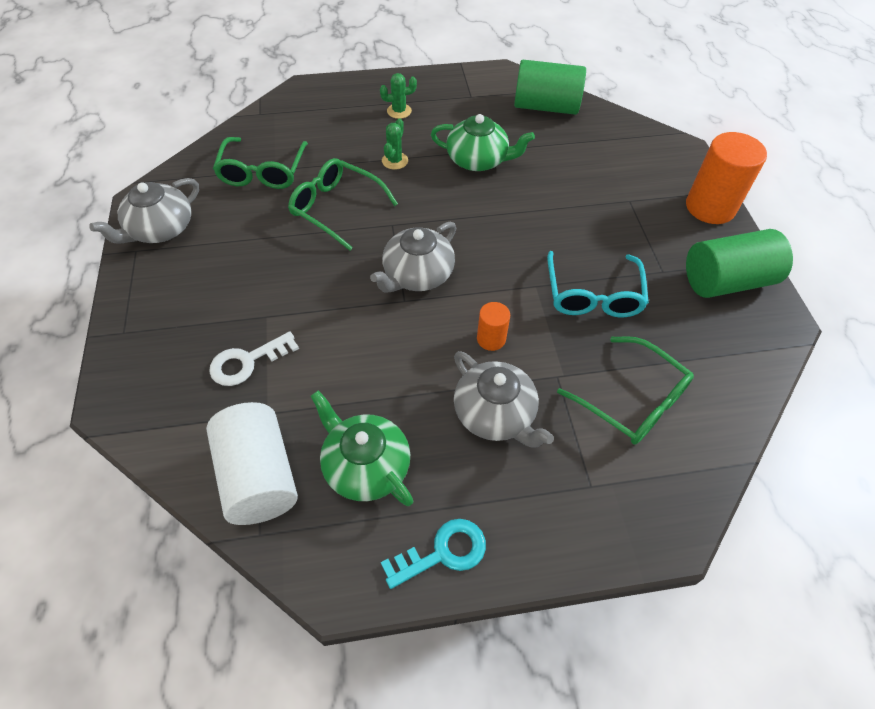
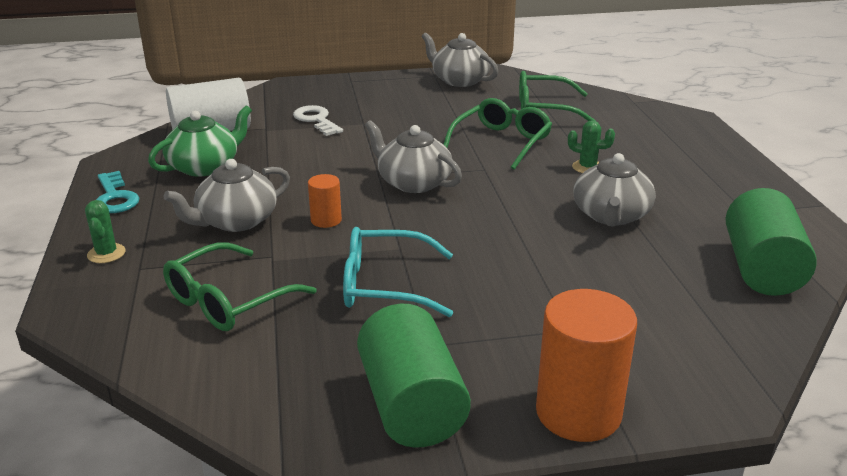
camera: 90 degrees right, 25 degrees down
(399, 111) = (682, 167): green cactus -> green cactus (106, 253)
(478, 160) = (611, 215): green teapot -> grey teapot

